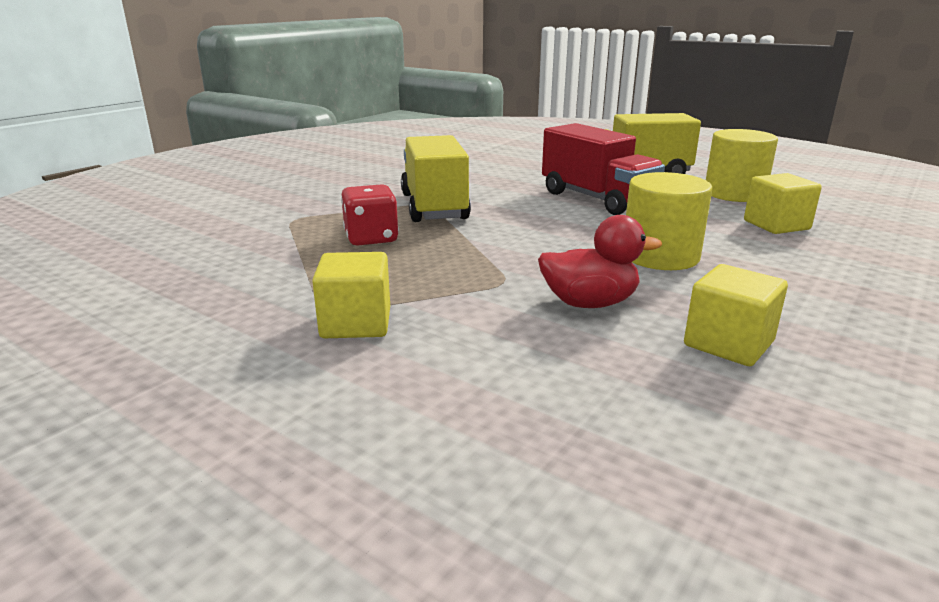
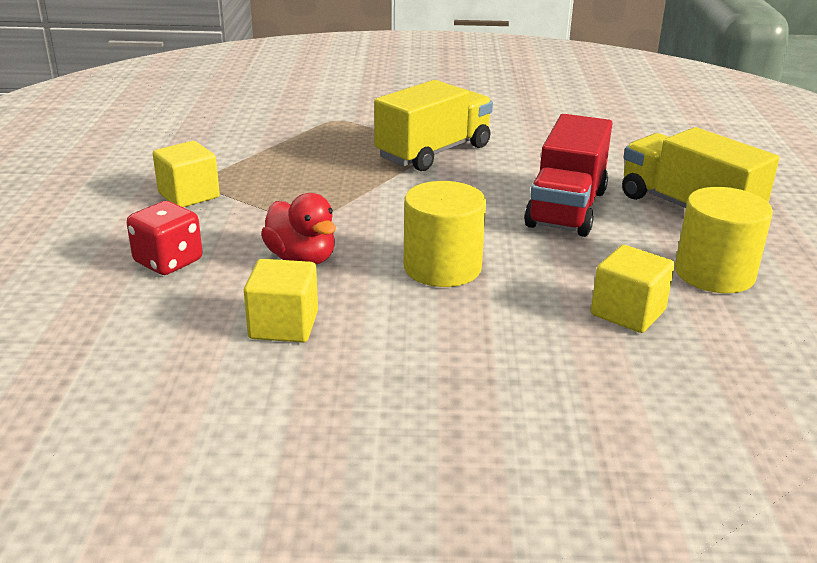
camera: 55 degrees right, 5 degrees up
(371, 238) = (332, 154): red dice -> red dice (168, 262)

